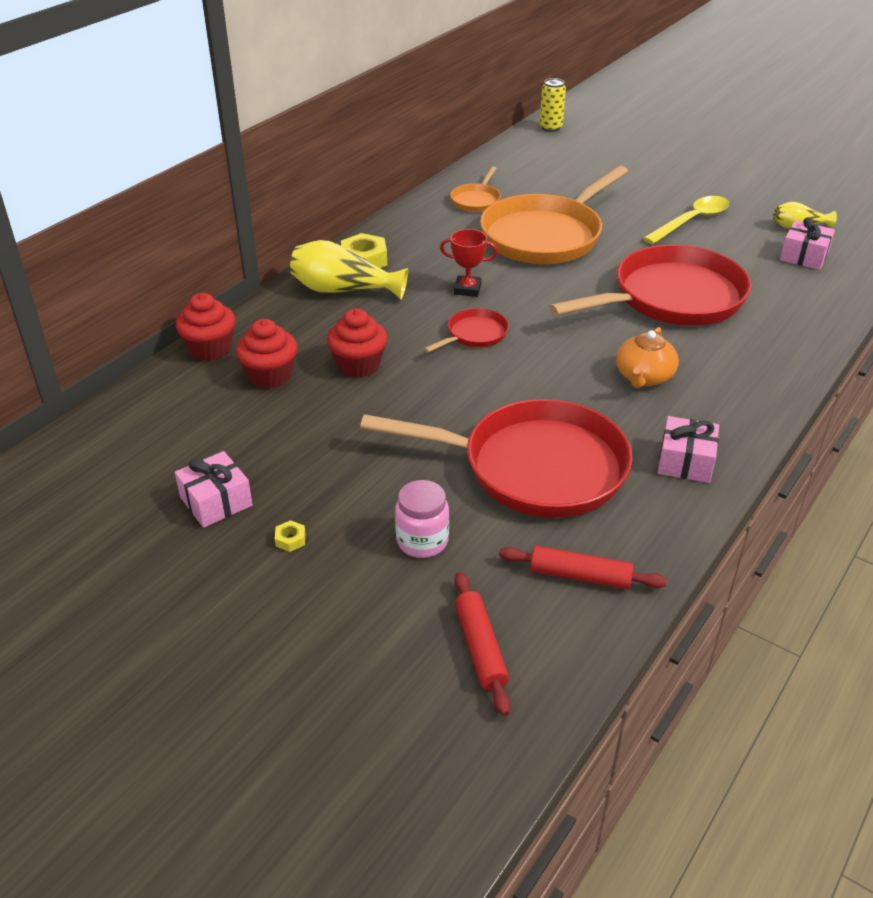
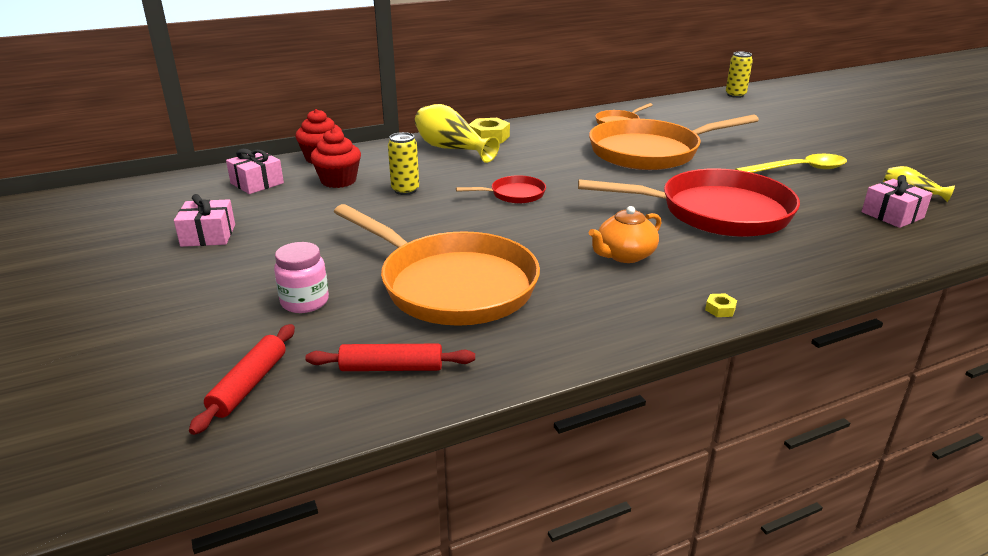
camera: 30 degrees right, 10 degrees down
(290, 539) = (221, 270): yellow nut -> yellow nut (720, 309)
(358, 365) = (405, 190): red cupcake -> yellow can
(467, 289) = (544, 168): red trophy -> none
(533, 467) = (451, 285): red pan -> orange pan
(580, 576) = (391, 368): red rolling pin -> red rolling pin turned 45 degrees counterclockwise
(685, 461) = (590, 322): pink gift -> pink gift (257, 183)

